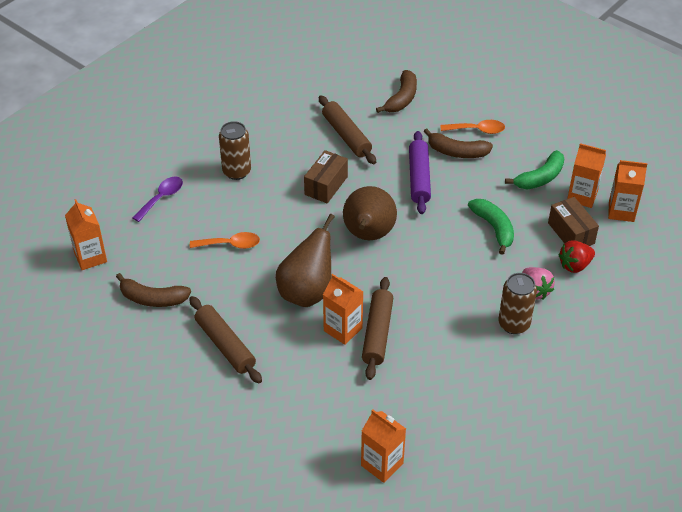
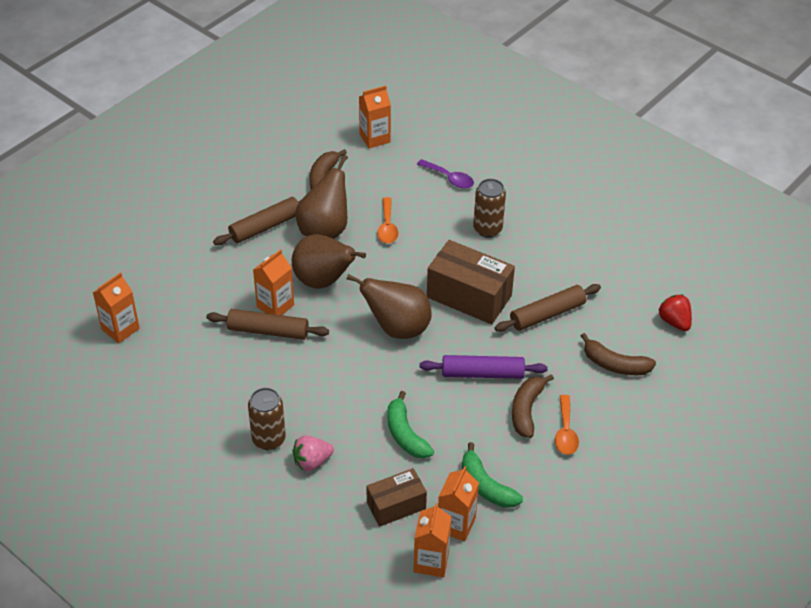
camera: 90 degrees right, 0 degrees up
(233, 294) = (325, 230): none -> brown pear
(326, 185) = (469, 296): brown box -> brown box, size x1.62
(494, 228) = (405, 434): green banana -> green banana turned 90 degrees clockwise
(575, 265) = (347, 503): red strawberry -> red strawberry (674, 321)

